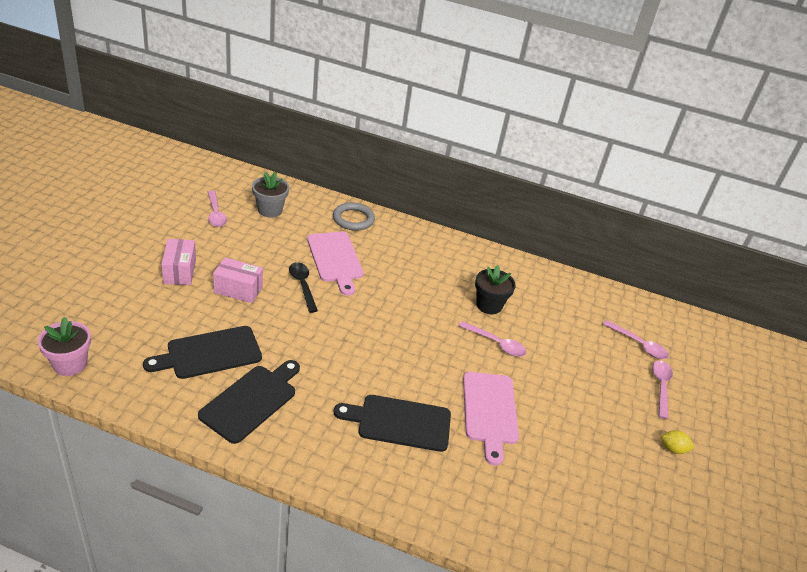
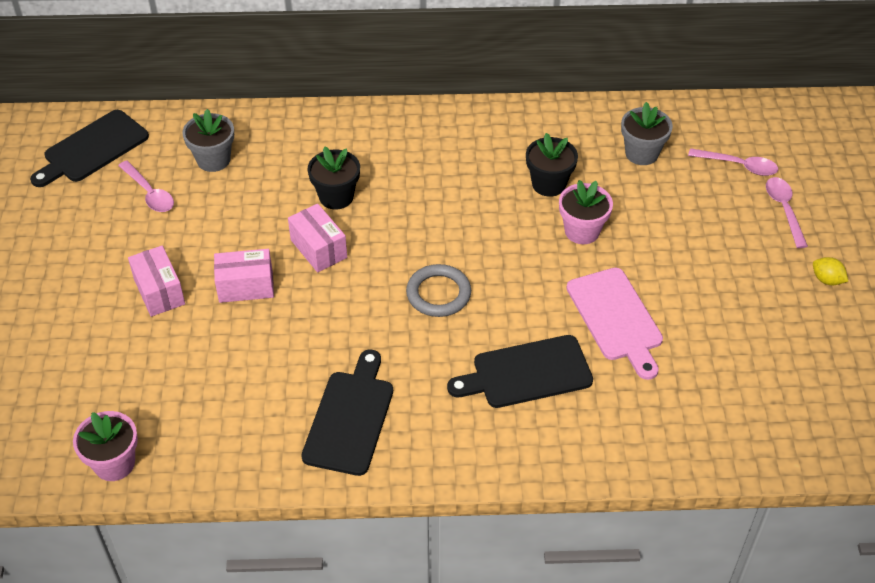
camera: 15 degrees left, 10 degrees up
(209, 353) = (266, 381): black cutting board -> black cutting board (92, 149)
(302, 285) = (318, 249): black spoon -> pink box
(335, 259) = (336, 197): pink cutting board -> black flower pot
(353, 219) = (324, 130): grey ring -> grey ring (438, 294)
(496, 343) = (582, 231): pink spoon -> pink flower pot
(568, 310) = (641, 153): none -> grey flower pot
(673, 449) = (826, 280): yellow lemon -> yellow lemon turned 45 degrees clockwise

